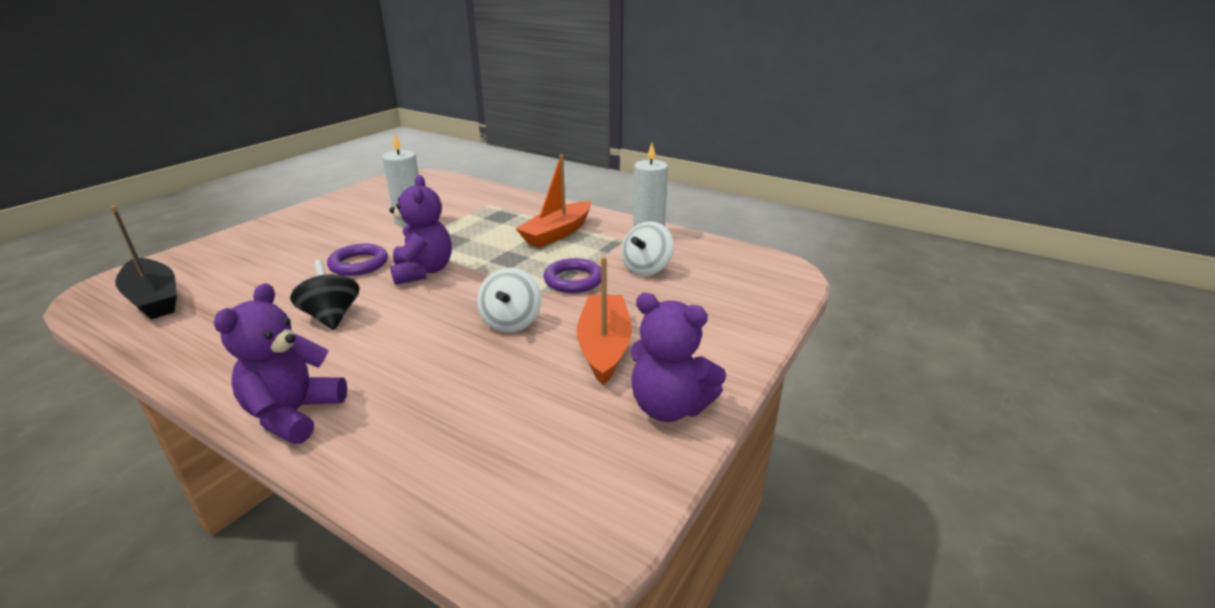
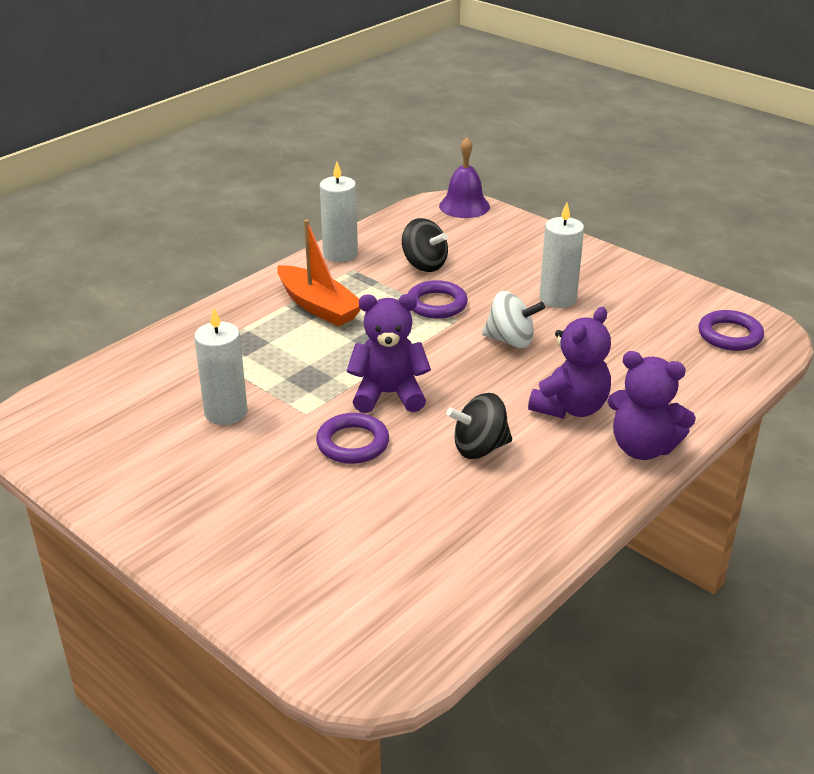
camera: 80 degrees left, 5 degrees up
(154, 299) = (402, 604): black boat -> none
(540, 501) = (730, 335): none -> purple ring
(604, 347) = (558, 298): orange boat -> white candle
(646, 269) = (424, 265): white spinning top -> black spinning top
(669, 407) = (637, 281): purple teddy bear -> purple teddy bear (570, 408)
(787, 279) = (464, 206): none -> purple bell

